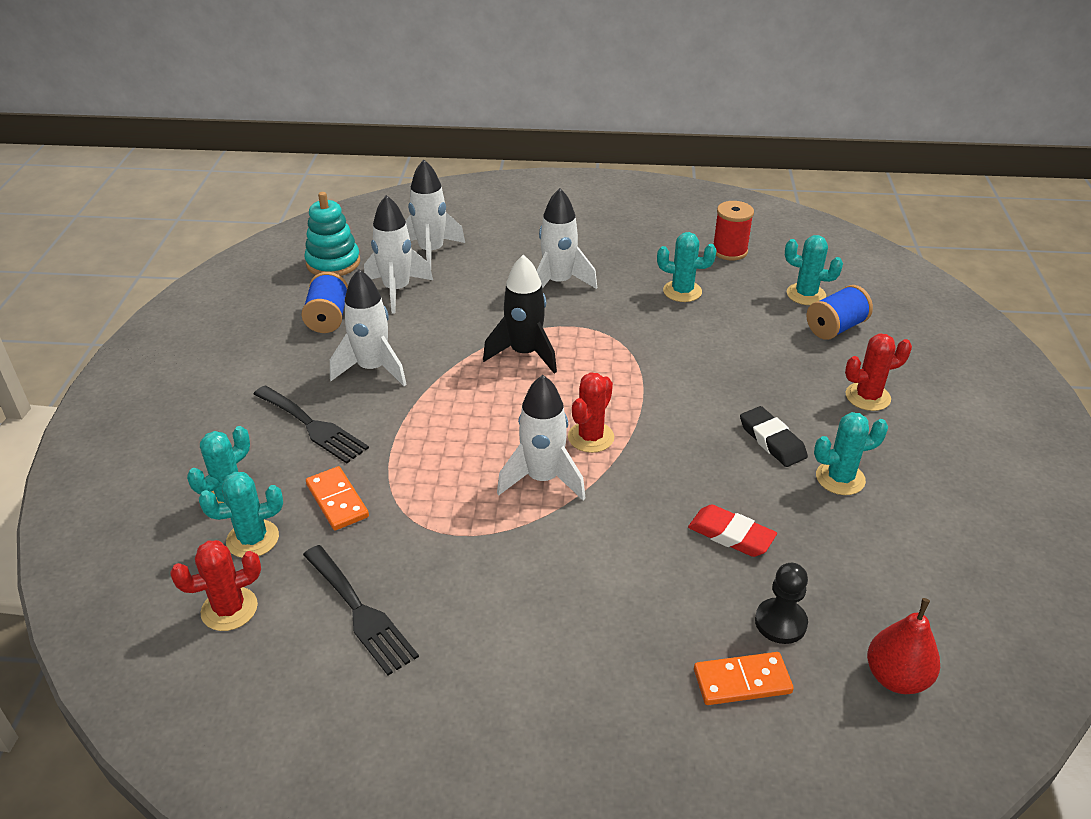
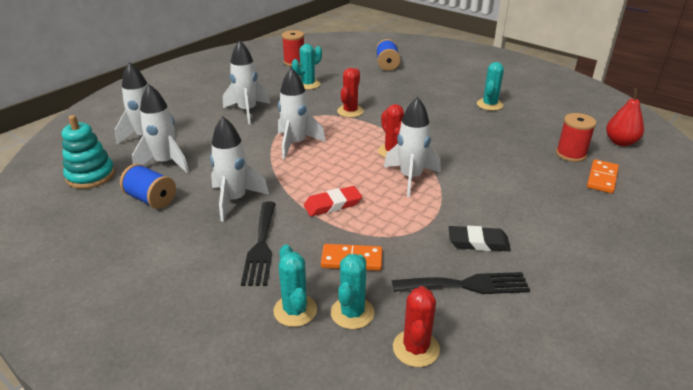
camera: 55 degrees left, 5 degrees down
(311, 426) = (261, 245): black fork -> black fork turned 105 degrees clockwise
(524, 354) = (296, 144): black rocket -> white rocket
(731, 535) = (503, 143): red eraser -> red eraser (332, 204)
(772, 440) = (448, 108): black eraser -> black eraser (478, 242)
(780, 622) = (570, 154): black pawn -> red spool
(806, 294) = (354, 61): turquoise cactus -> none
(867, 397) = (442, 78): red cactus -> red cactus (350, 111)

